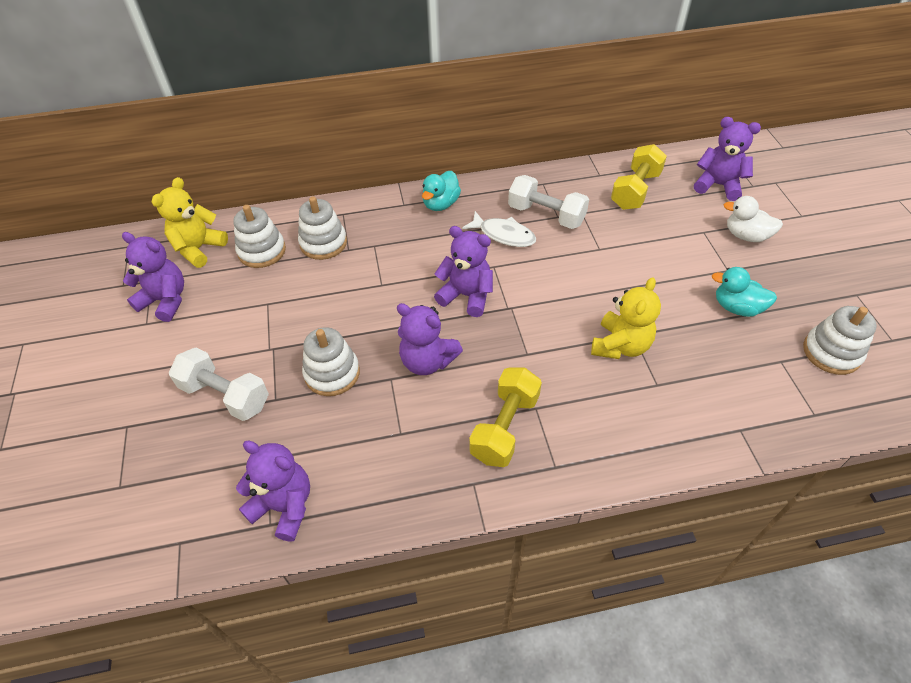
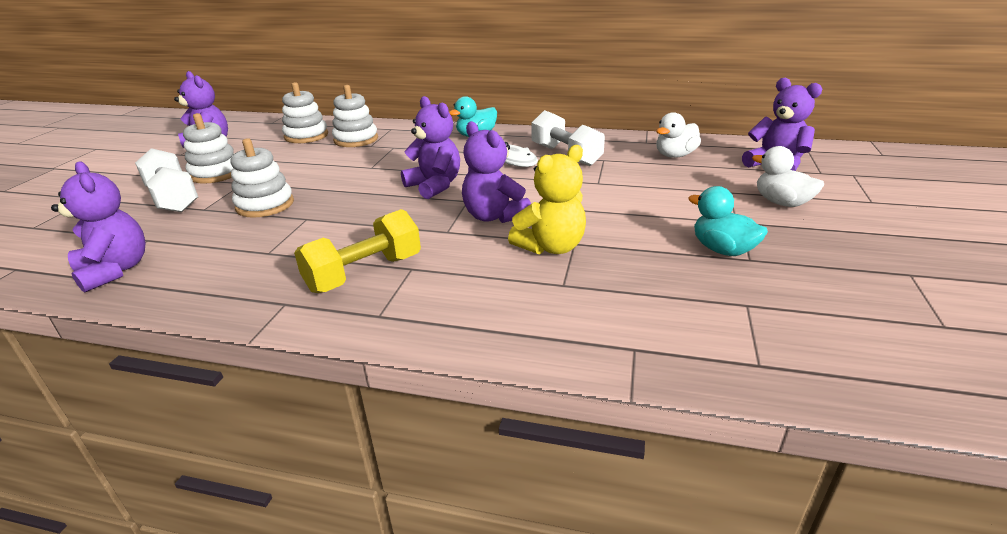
camera: 25 degrees right, 20 degrees down
(199, 249) = (266, 128): yellow teddy bear -> none
(427, 361) = (350, 215): purple teddy bear -> purple teddy bear (494, 216)
(635, 190) = (675, 155): yellow dumbbell -> white duck
(831, 352) = (831, 314): white stacking toy -> white stacking toy (216, 173)

